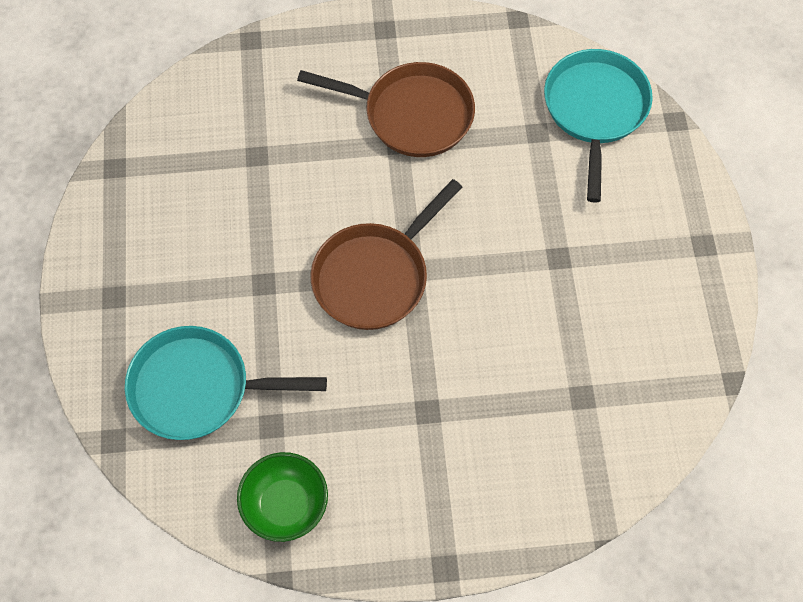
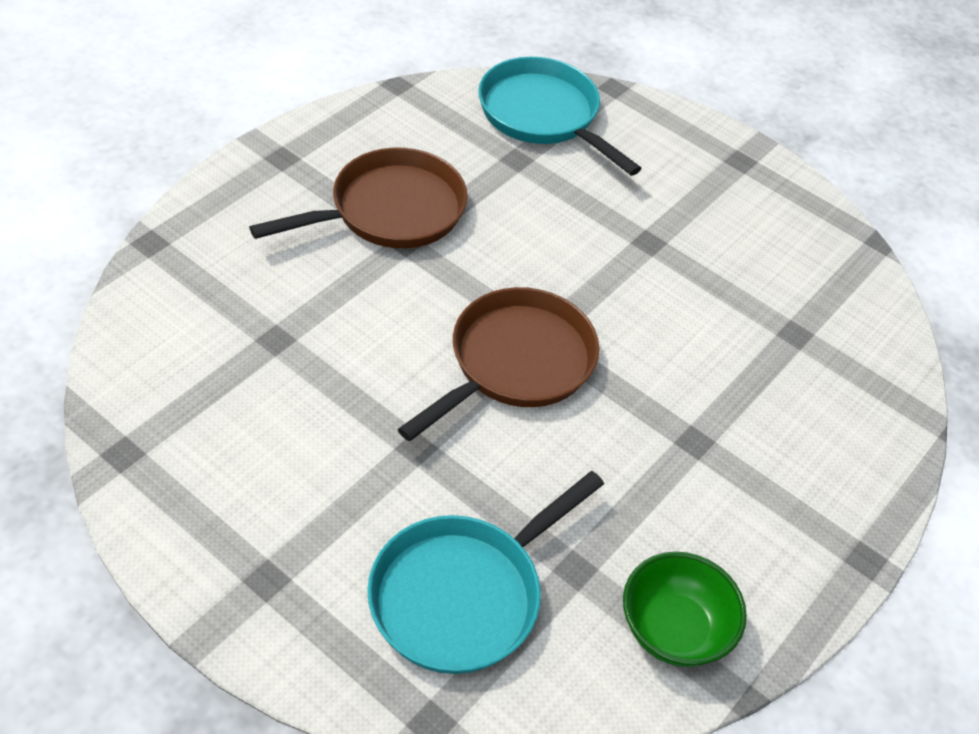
camera: 50 degrees left, 15 degrees down
(375, 276) = (515, 363): brown pan -> brown pan turned 135 degrees counterclockwise

